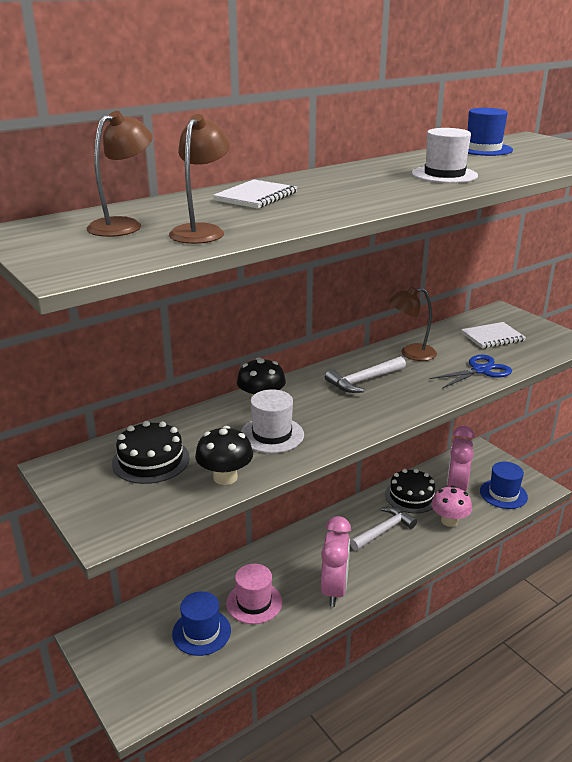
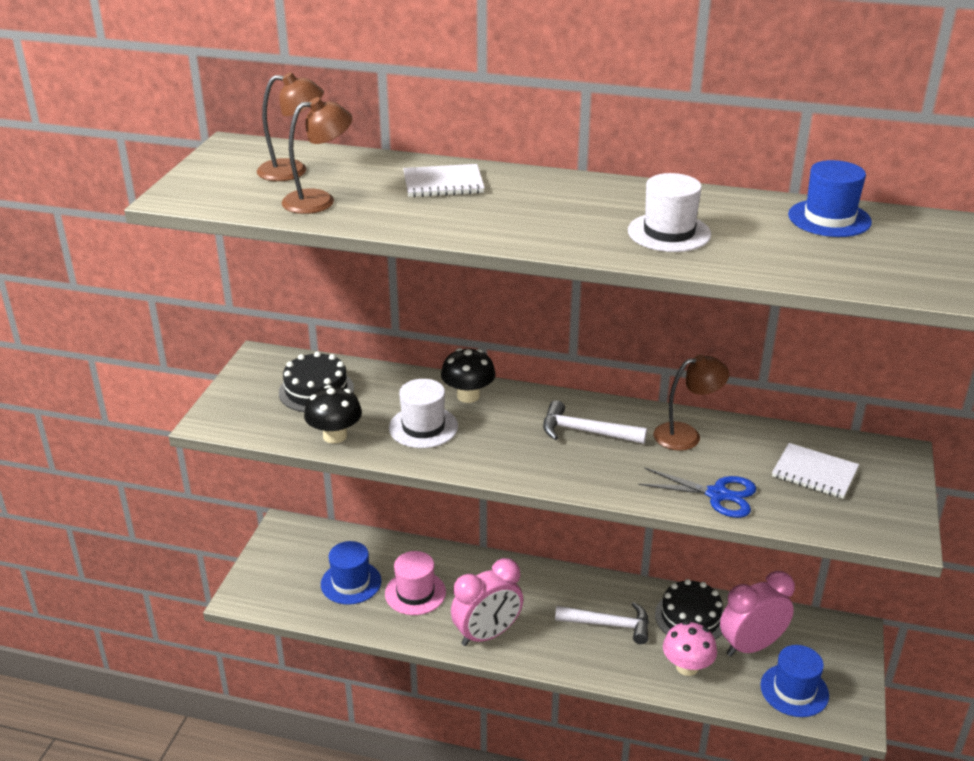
camera: 50 degrees right, 5 degrees up
(411, 353) = (686, 435): brown lamp -> brown lamp turned 120 degrees clockwise

